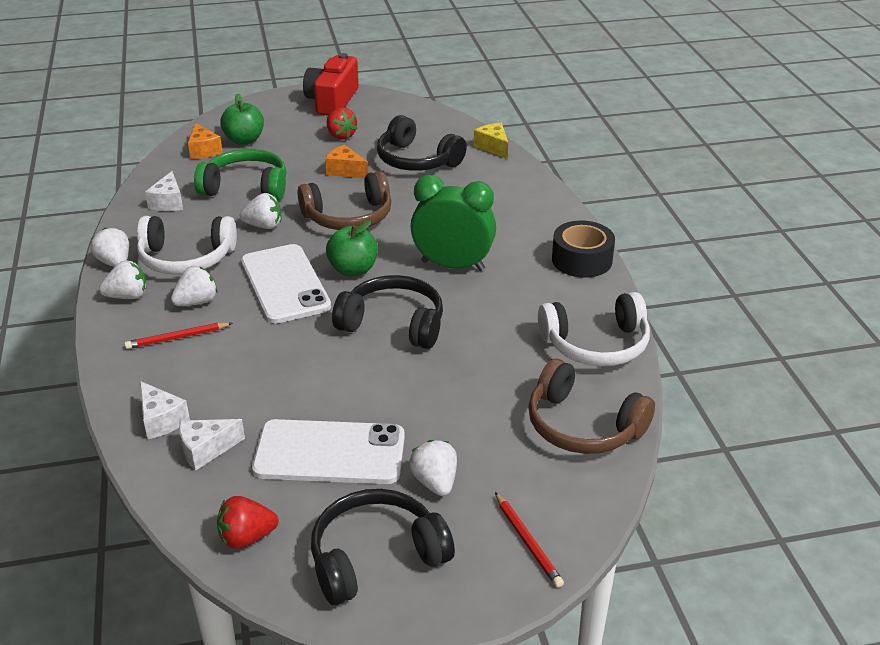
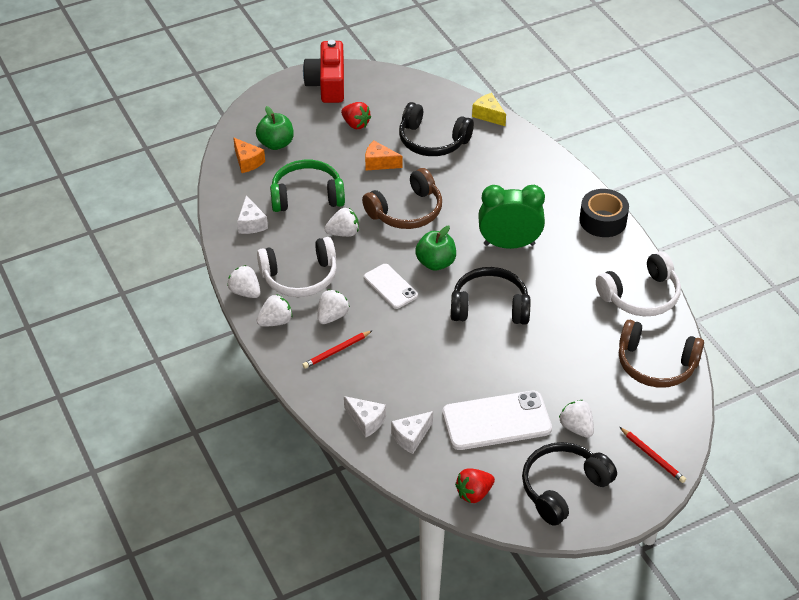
camera: 15 degrees left, 10 degrees up
(285, 284) = (390, 286): white phone -> white phone, size x0.60

